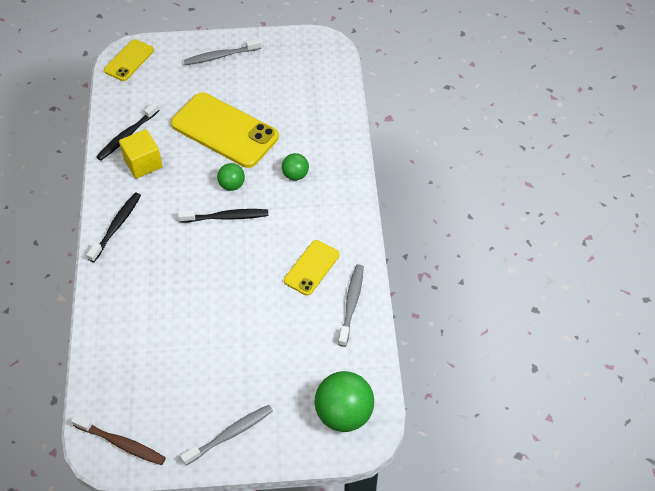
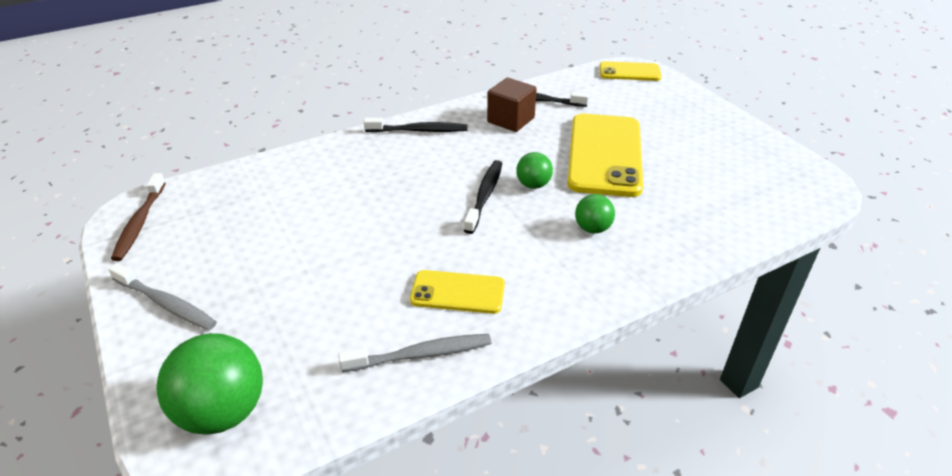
camera: 65 degrees right, 15 degrees down
(143, 163) = (511, 120): yellow cube -> brown cube
(220, 56) = (703, 119): grey toothbrush -> none
(226, 217) = (484, 196): black toothbrush -> black toothbrush turned 135 degrees counterclockwise

